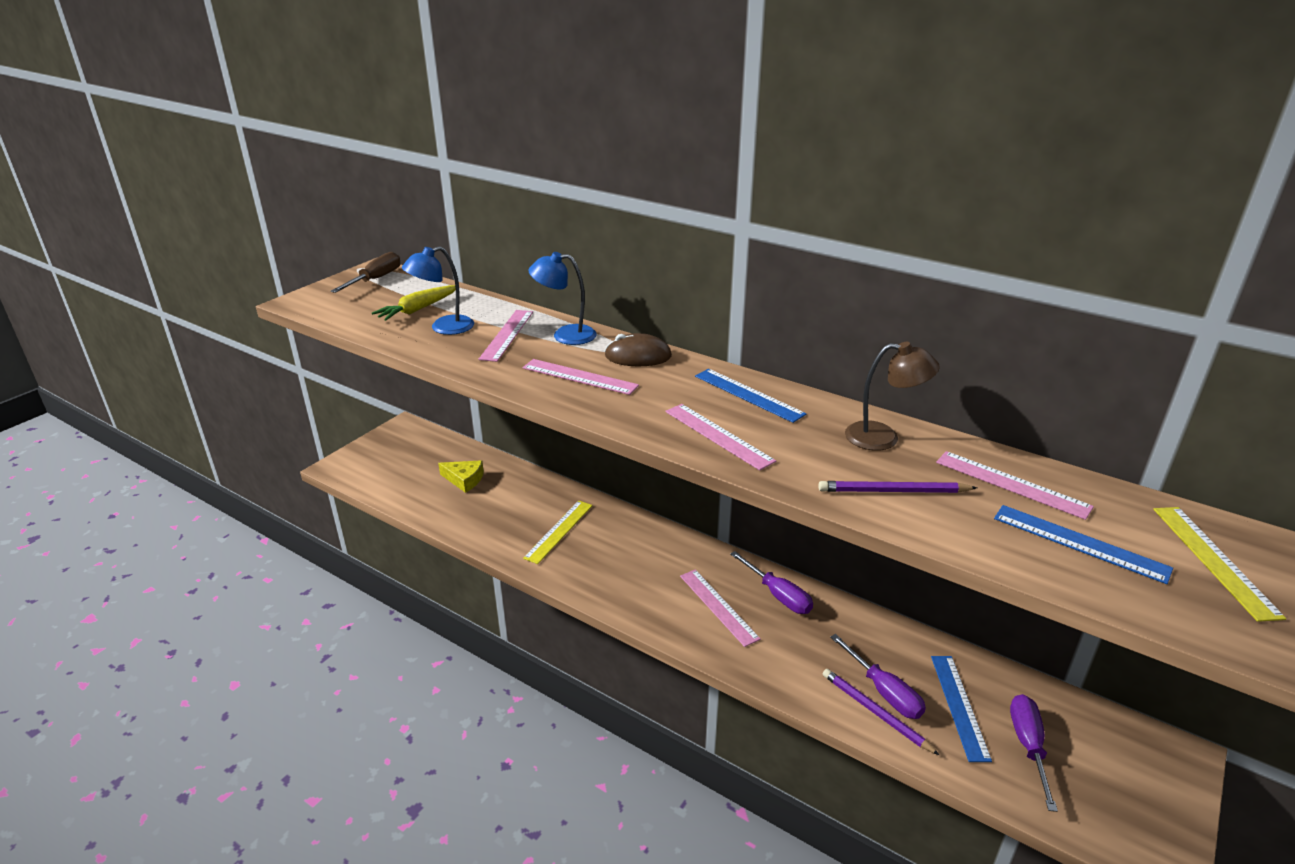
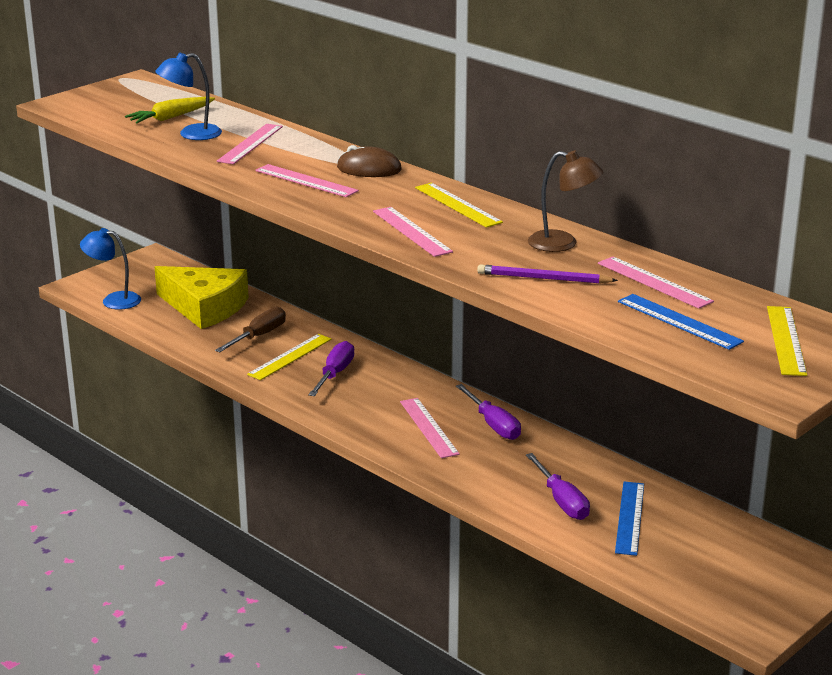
camera: 10 degrees right, 5 degrees down
(375, 279) = (135, 89): brown screwdriver -> brown screwdriver (258, 336)
(464, 480) = (205, 307): yellow cheese -> yellow cheese, size x2.02
(565, 335) = (306, 148): blue lamp -> blue lamp (113, 300)
(748, 395) = (458, 205): blue ruler -> yellow ruler
(875, 712) = (545, 513): purple pencil -> none
(1028, 746) = (679, 549): purple screwdriver -> purple screwdriver (335, 374)

